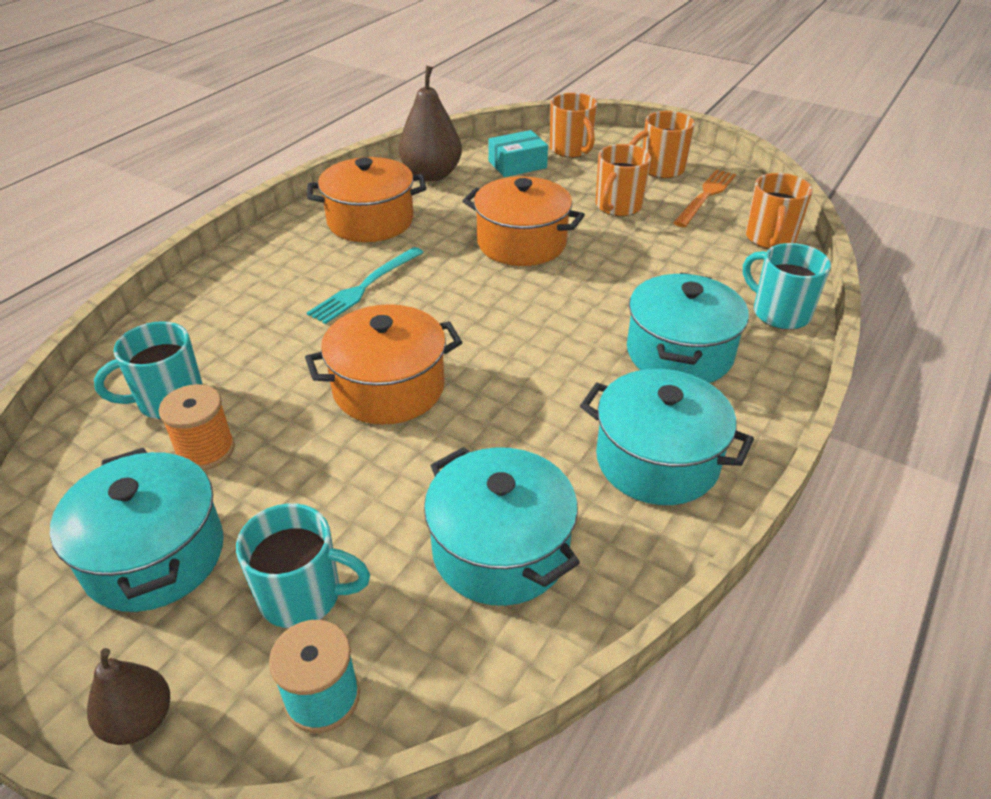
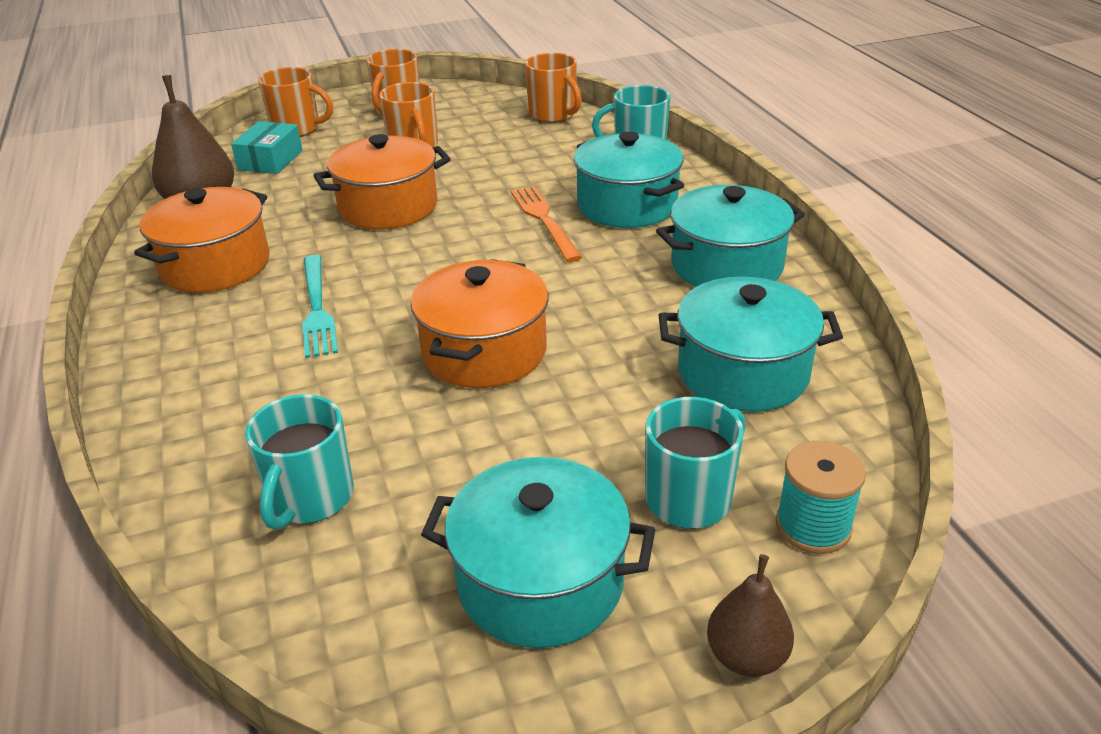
camera: 50 degrees left, 5 degrees down
(206, 450) = (426, 496): orange spool -> none
(705, 196) = (464, 111): orange fork -> orange fork (544, 220)

